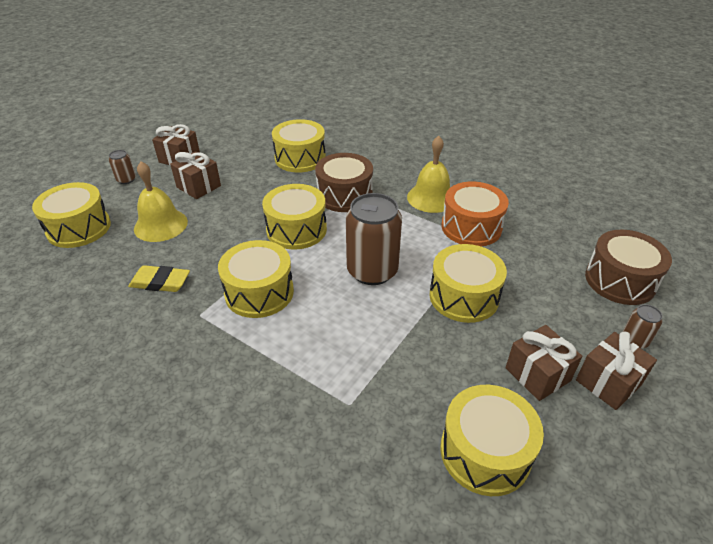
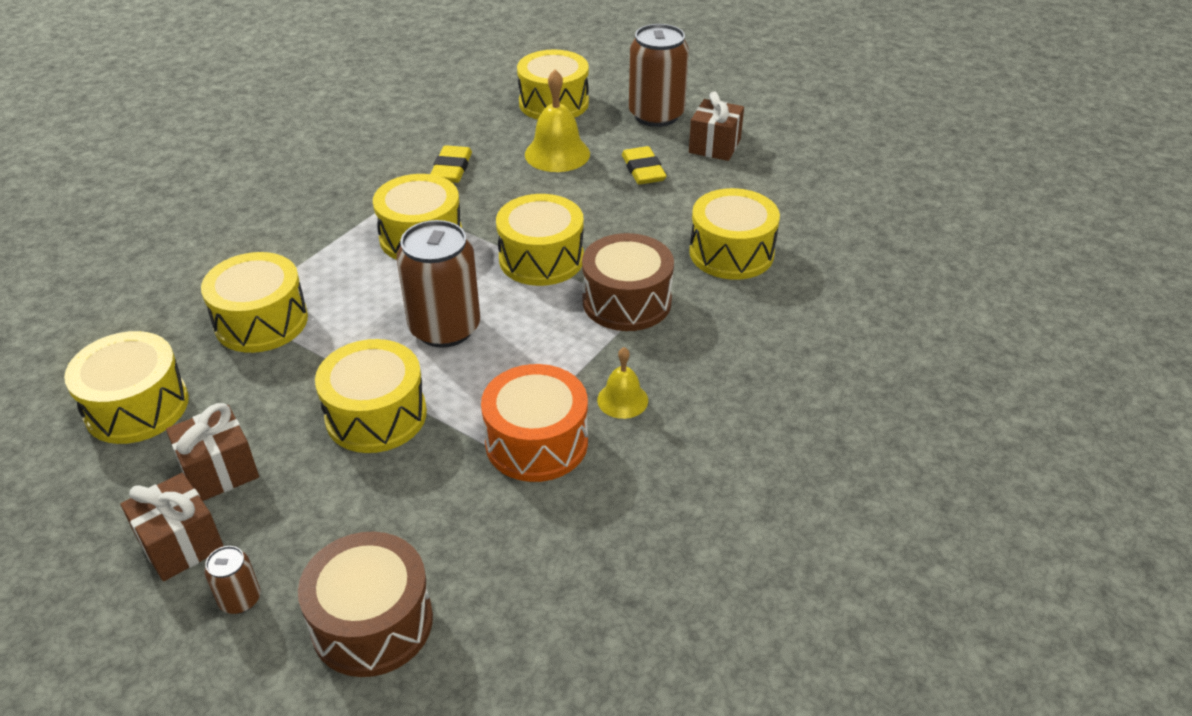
camera: 90 degrees right, 0 degrees up
(126, 180) = (656, 115): brown can -> brown can, size x2.19
(198, 186) = (643, 170): brown gift -> yellow eraser
(367, 381) = (261, 321): none -> yellow drum
(431, 198) = (622, 400): yellow bell -> yellow bell, size x0.59

